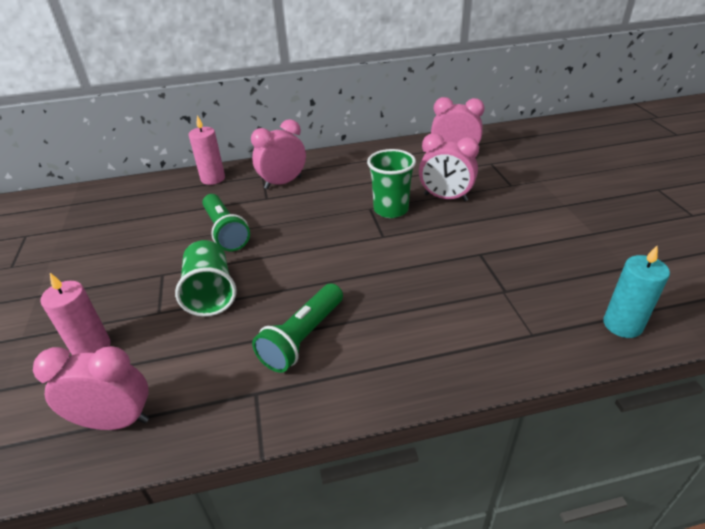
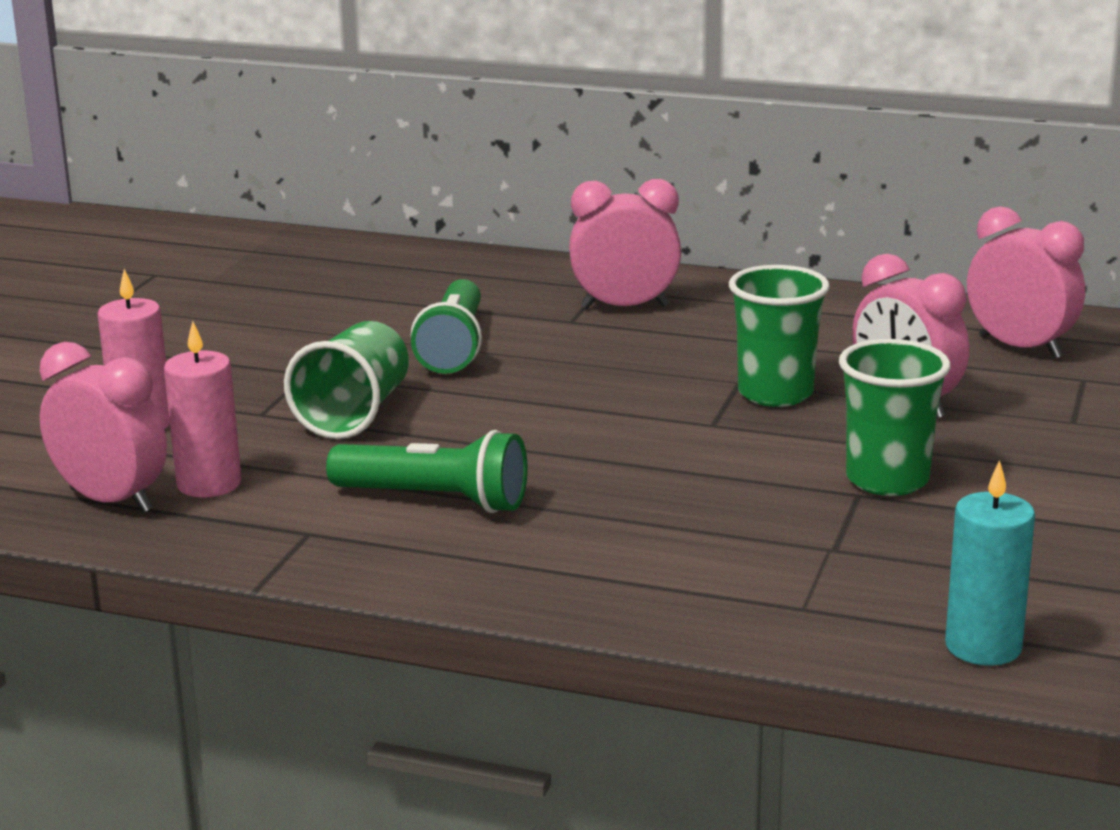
camera: 30 degrees right, 15 degrees down
(213, 178) = (508, 271): pink candle -> pink candle (209, 484)
(302, 337) = (435, 500): green flashlight -> green flashlight turned 135 degrees counterclockwise
(482, 241) = (887, 480): none -> green cup

